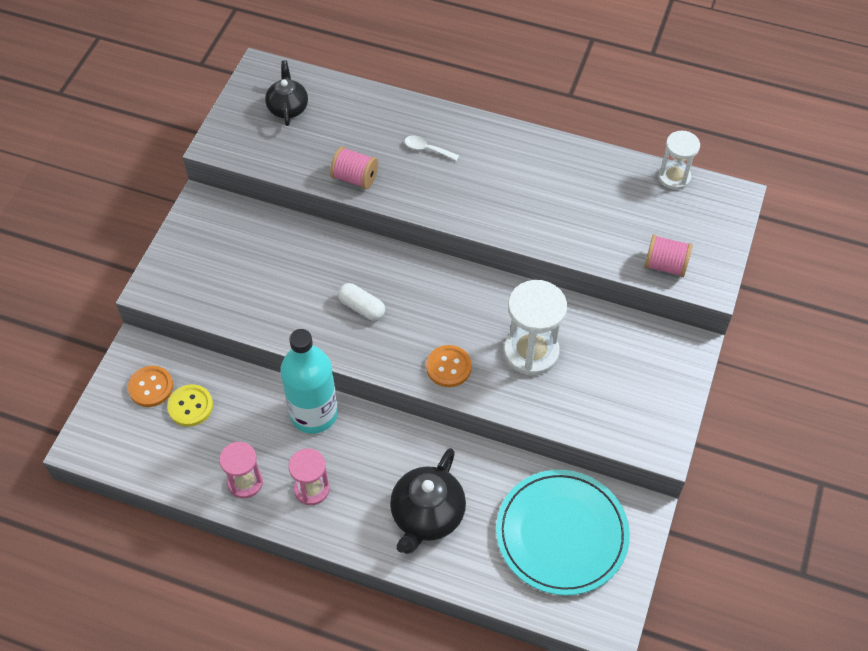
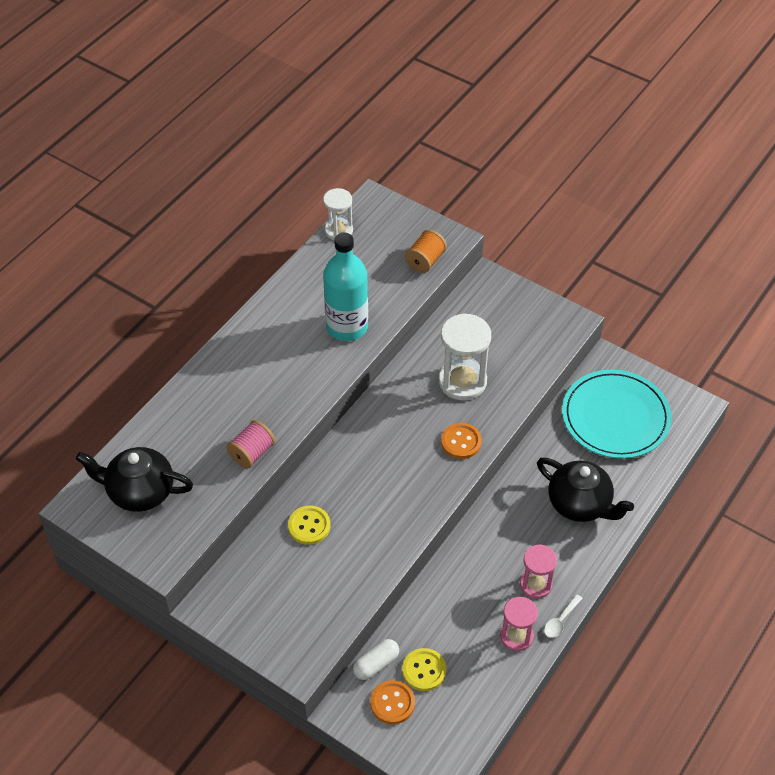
camera: 75 degrees left, 5 degrees down
(288, 108) = (140, 491): black teapot -> black teapot, size x1.54
(307, 259) = (309, 526): none -> yellow button
(314, 413) = (460, 568): turquoise bottle -> turquoise bottle (347, 326)
(361, 307) = (379, 493): white capsule -> white capsule (376, 664)
(427, 149) = (239, 390): white spoon -> white spoon (560, 621)
(665, 265) = (425, 261): pink spool -> orange spool

